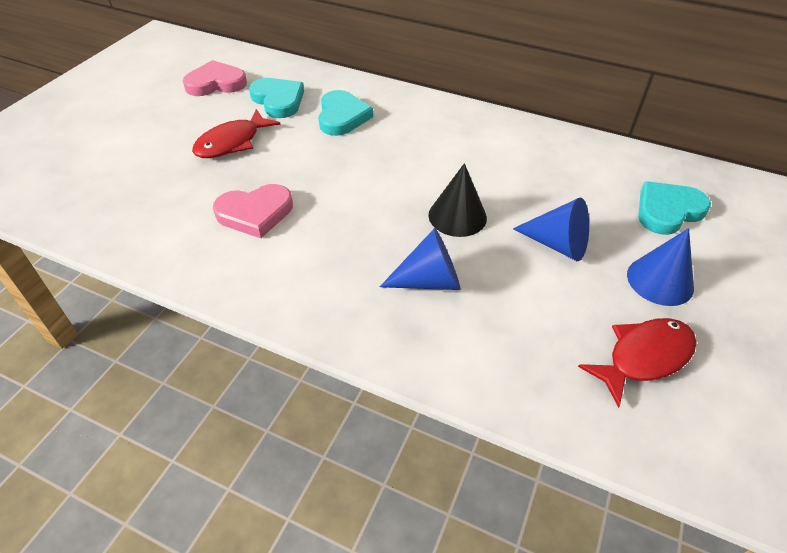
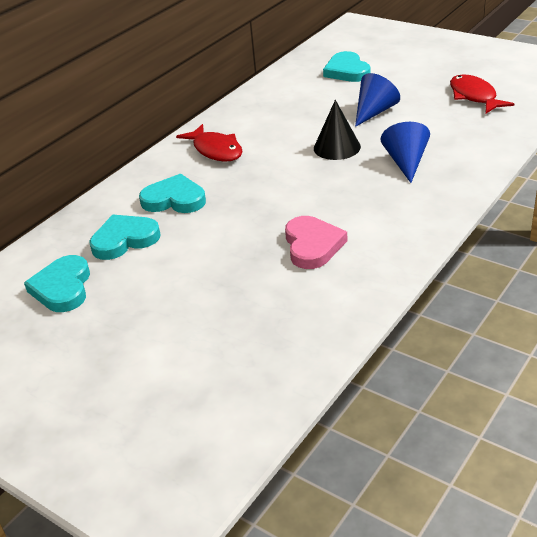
camera: 75 degrees left, 10 degrees down
(216, 83) = (62, 288): pink heart -> turquoise heart
(232, 142) = (193, 266): red fish -> red fish (216, 150)
(660, 280) = (412, 83): blue cone -> none

